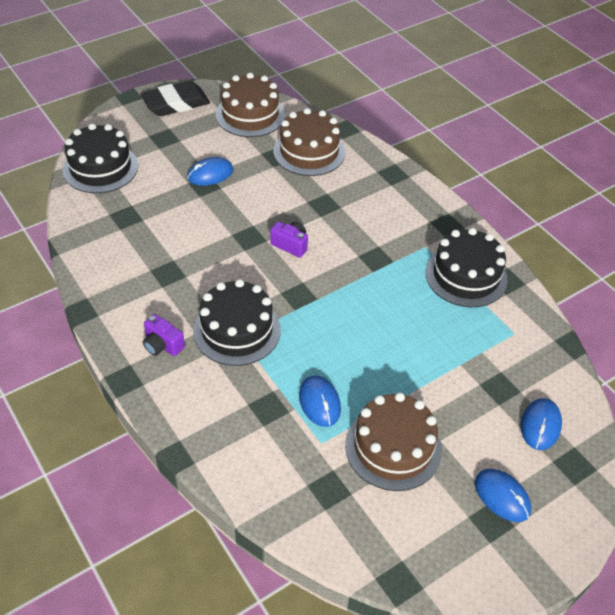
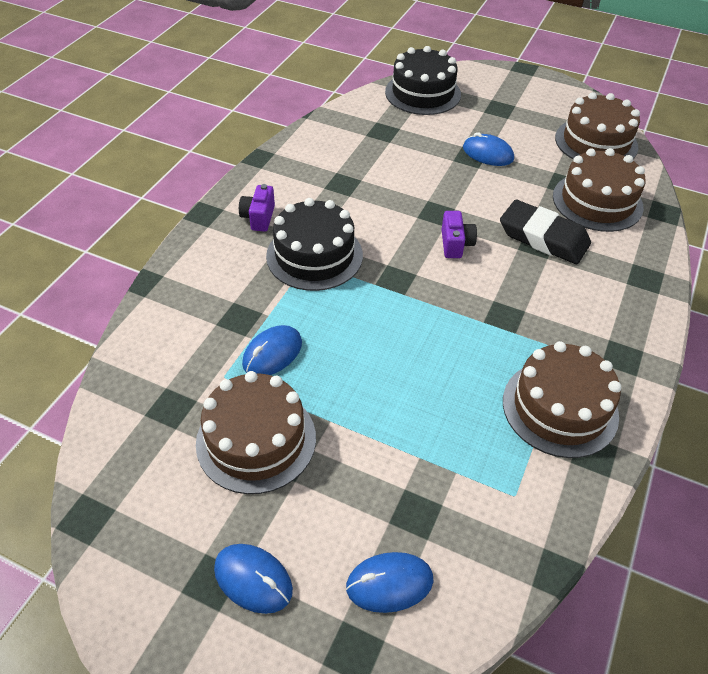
camera: 60 degrees right, 0 degrees up
(176, 103) = (550, 95): black eraser -> black eraser (543, 237)
(466, 276) = (560, 408): black cake -> brown cake
(502, 496) = (253, 579): blue mouse -> blue mouse turned 75 degrees counterclockwise

